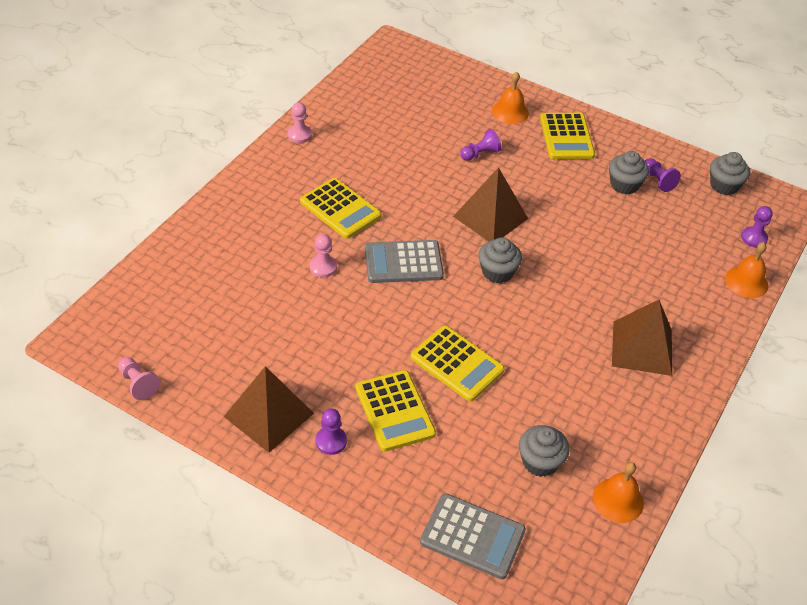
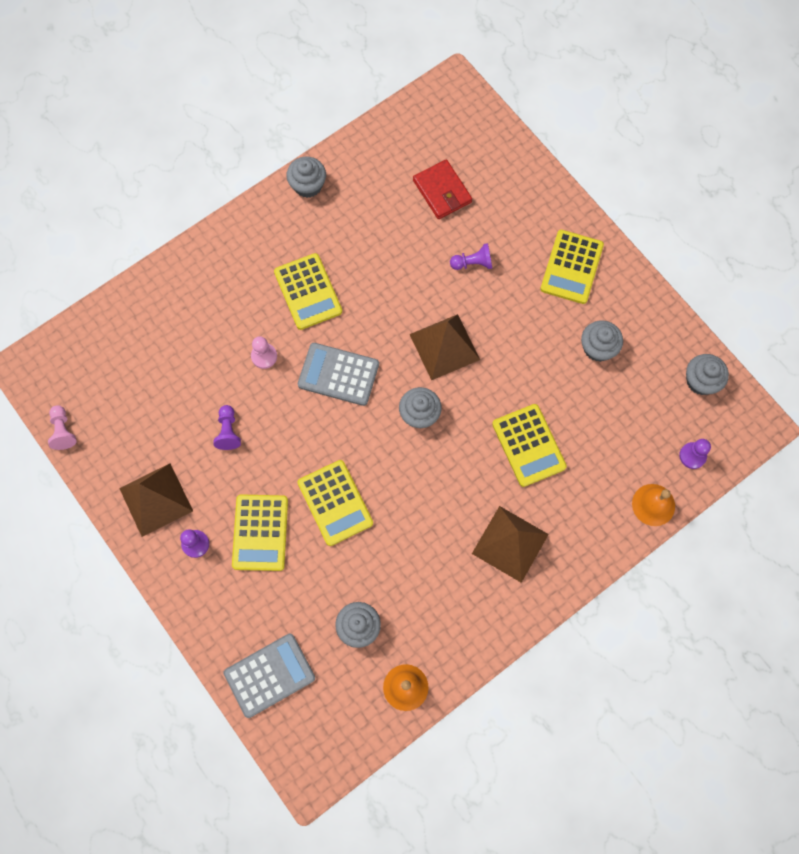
camera: 25 degrees right, 25 degrees up
(299, 135) = (308, 185): pink pawn -> grey cupcake
(424, 113) = (442, 191): none -> red wallet
(472, 536) = (269, 675): grey calculator -> grey calculator turned 75 degrees counterclockwise
(510, 112) = (530, 216): orange bell -> none
(610, 268) = (528, 445): none -> yellow calculator
(658, 180) = (635, 353): purple pawn -> purple pawn (228, 431)

